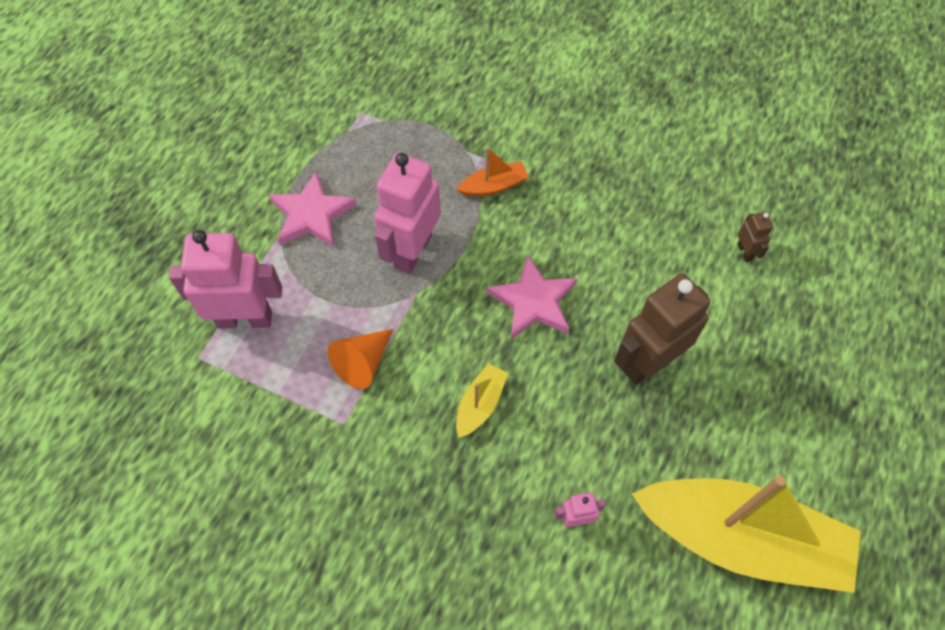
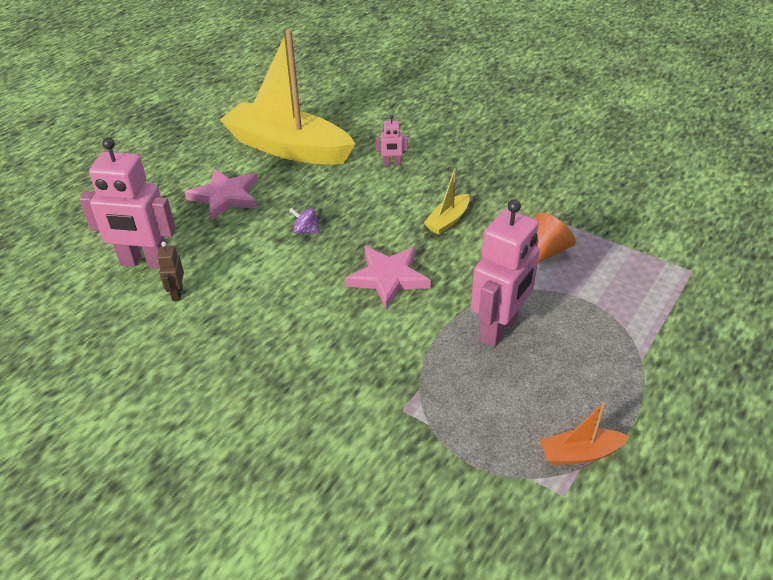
camera: 170 degrees left, 20 degrees down
(245, 319) = (657, 292): pink robot -> pink robot (144, 262)
(311, 214) = (610, 374): pink star -> pink star (225, 197)
(493, 186) = (404, 380): orange boat -> orange boat (580, 453)
(648, 362) = (306, 231): brown robot -> purple spinning top

